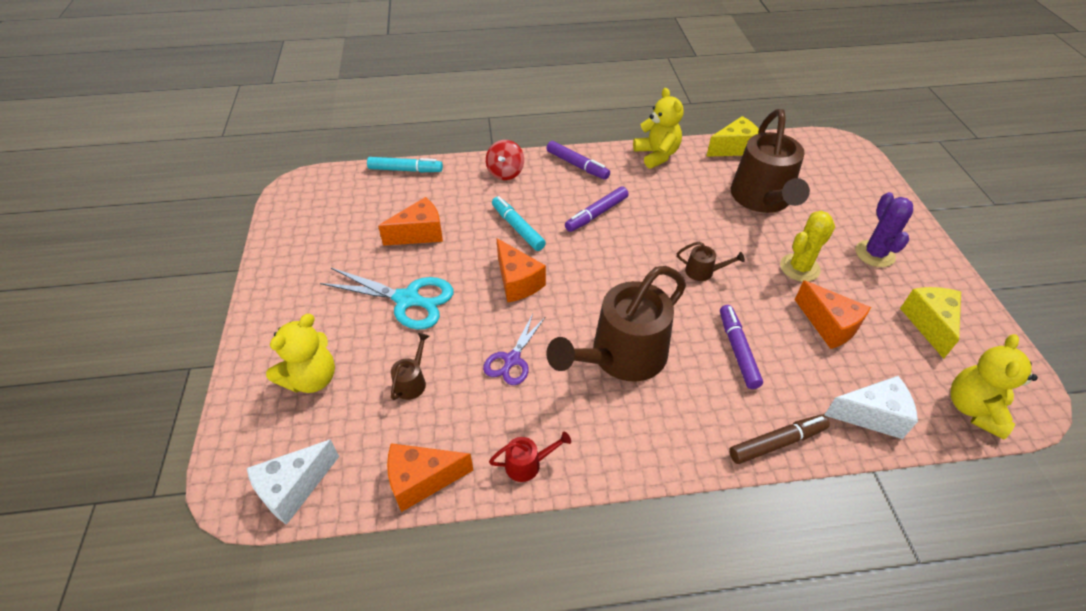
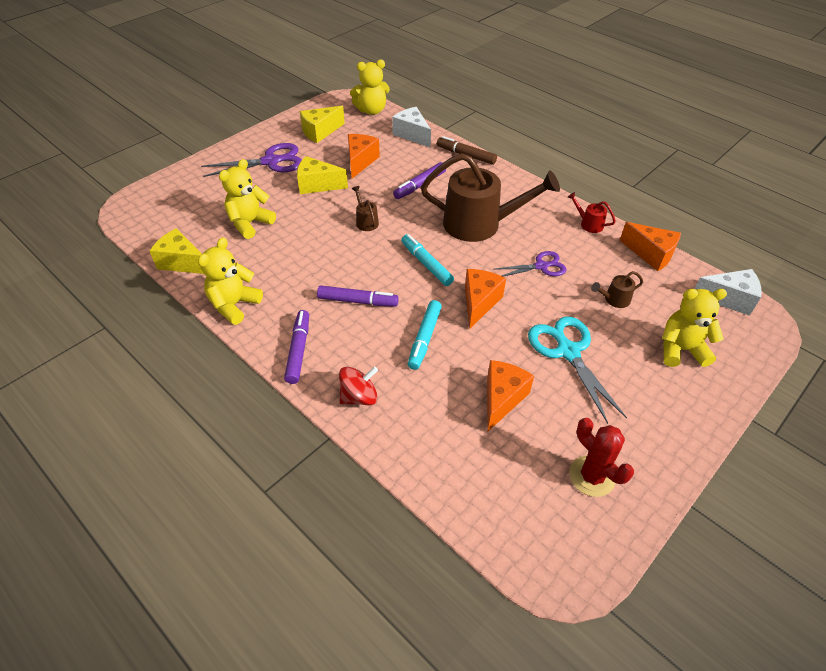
camera: 130 degrees left, 0 degrees up
(318, 236) = (592, 476): none -> red cactus
(405, 170) = (436, 488): turquoise marker -> turquoise marker (426, 264)
(420, 234) = (502, 399): orange cheese -> orange cheese turned 90 degrees clockwise
(762, 199) = (250, 223): brown watering can -> yellow teddy bear
(799, 268) = (317, 185): yellow cactus -> yellow cheese
(874, 254) = (270, 162): purple cactus -> purple scissors

